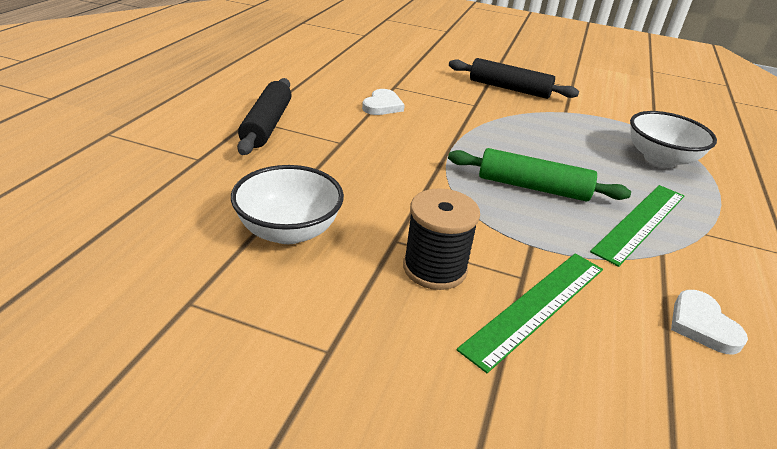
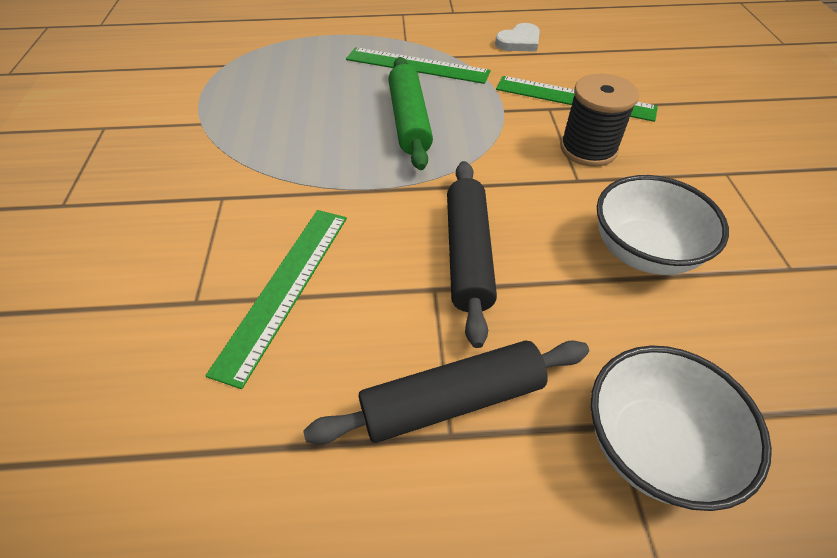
camera: 110 degrees left, 15 degrees up
(382, 106) = (285, 288): white heart -> green ruler
(509, 88) = (141, 178): black rolling pin -> black rolling pin (468, 255)
(660, 159) = (288, 60): white bowl -> white bowl (652, 445)

